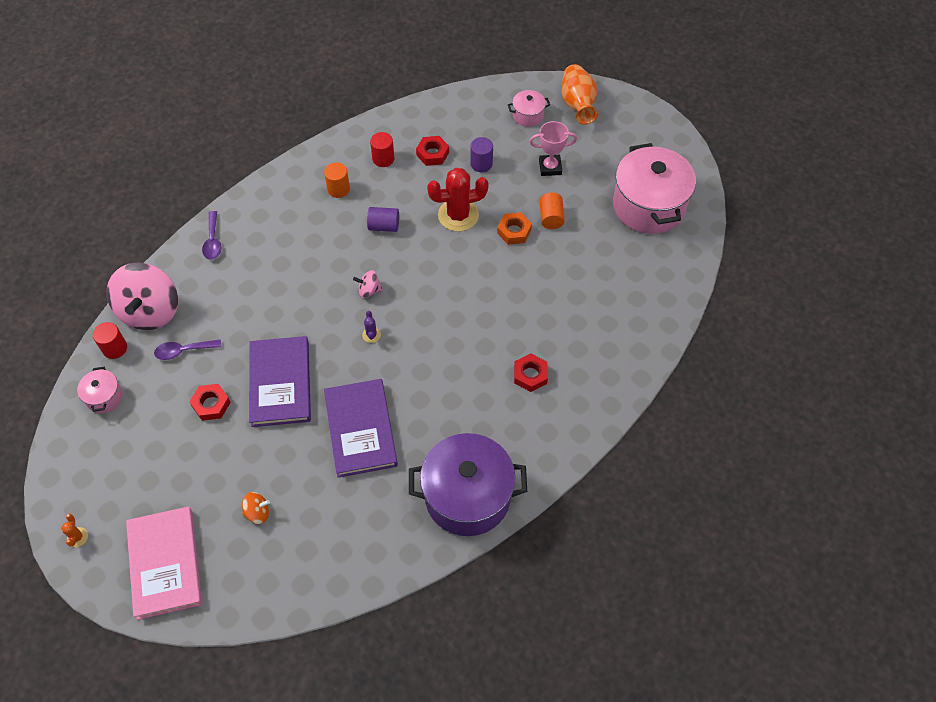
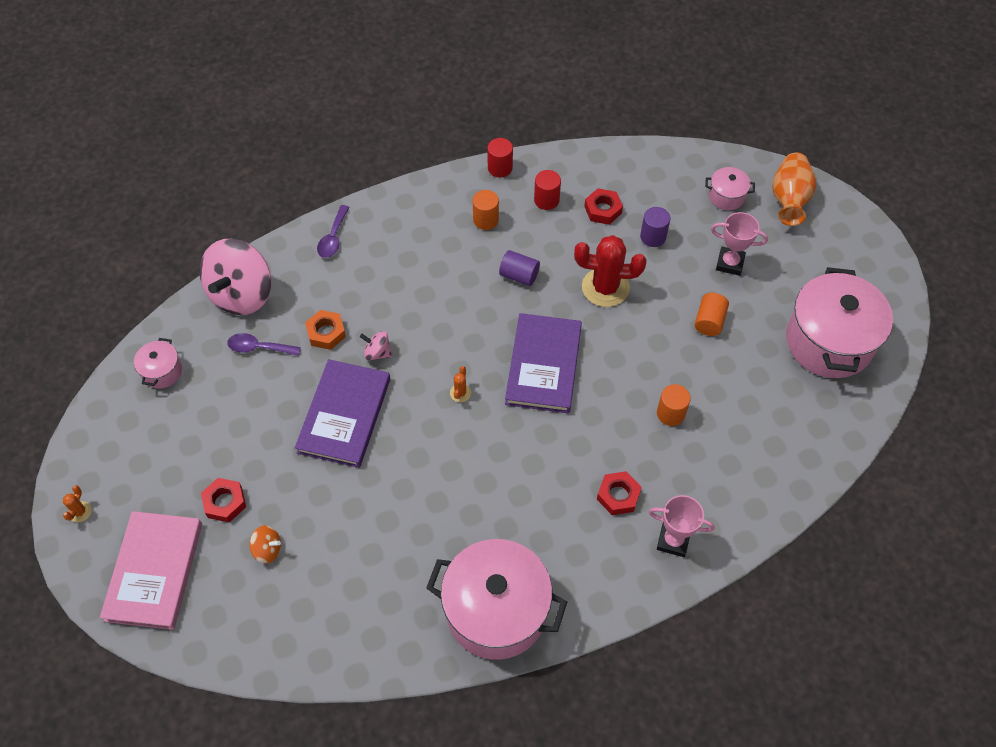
camera: 20 degrees right, 0 degrees up
(115, 348) = (192, 323): red cylinder -> red cylinder (500, 168)
(211, 404) = (265, 415): red nut -> red nut (225, 502)
(361, 429) = (409, 495): purple book -> purple book (544, 365)
(369, 290) = (476, 342): pink spinning top -> pink spinning top (377, 353)
(371, 335) = (460, 393): purple cactus -> orange cactus
(467, 496) = (496, 611): purple pot -> pink pot
(514, 231) = (661, 325): orange nut -> orange nut (326, 333)
(547, 298) = (670, 413): none -> orange cylinder
(586, 395) = (673, 540): none -> pink trophy

